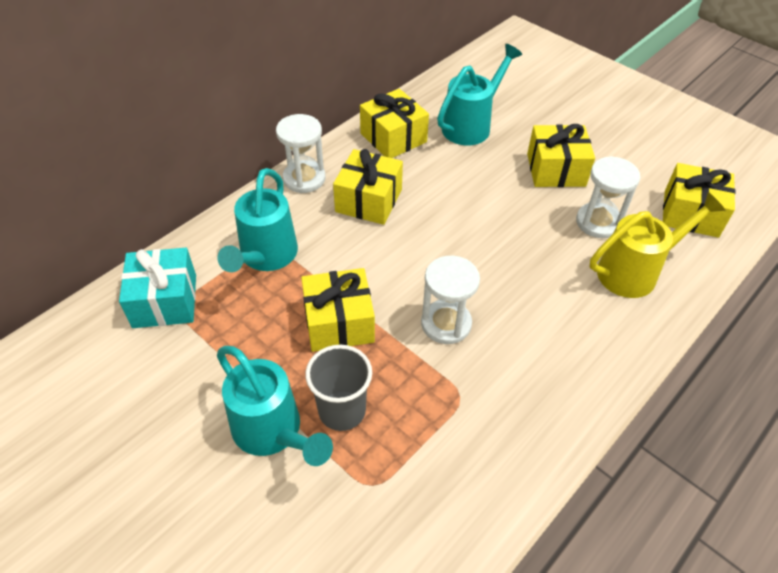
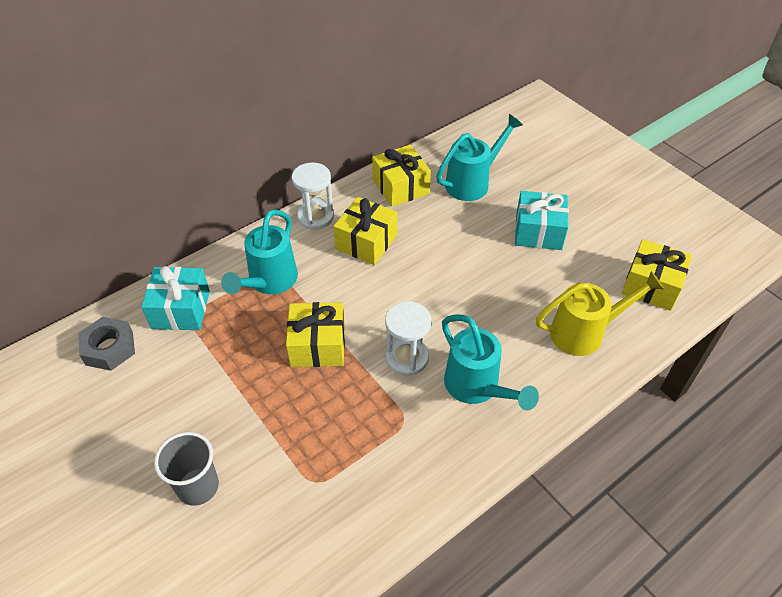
camera: 10 degrees right, 0 degrees up
(83, 358) = (109, 348): none -> grey nut
(272, 432) = (245, 428): turquoise watering can -> turquoise watering can (476, 387)
(342, 411) = (304, 419): grey cup -> grey cup (198, 486)
(556, 170) = (538, 232): yellow gift -> turquoise gift
(598, 222) = (563, 284): white hourglass -> none

